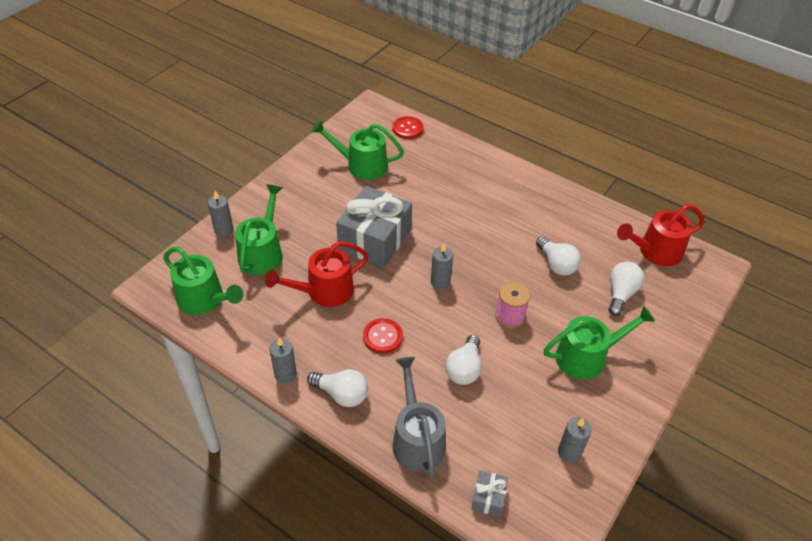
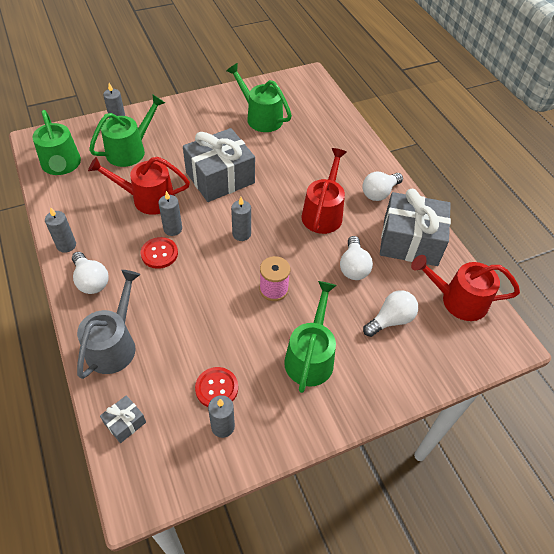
camera: 30 degrees right, 5 degrees up
(374, 308) = (173, 229): none -> grey candle
(407, 128) = (323, 104): red button -> red button (216, 388)
(464, 369) = (199, 311): white light bulb -> white light bulb (379, 193)
(493, 229) = (323, 213): none -> red watering can
(582, 220) = (410, 241): none -> grey gift
(586, 356) = (310, 356): green watering can -> green watering can turned 90 degrees counterclockwise

